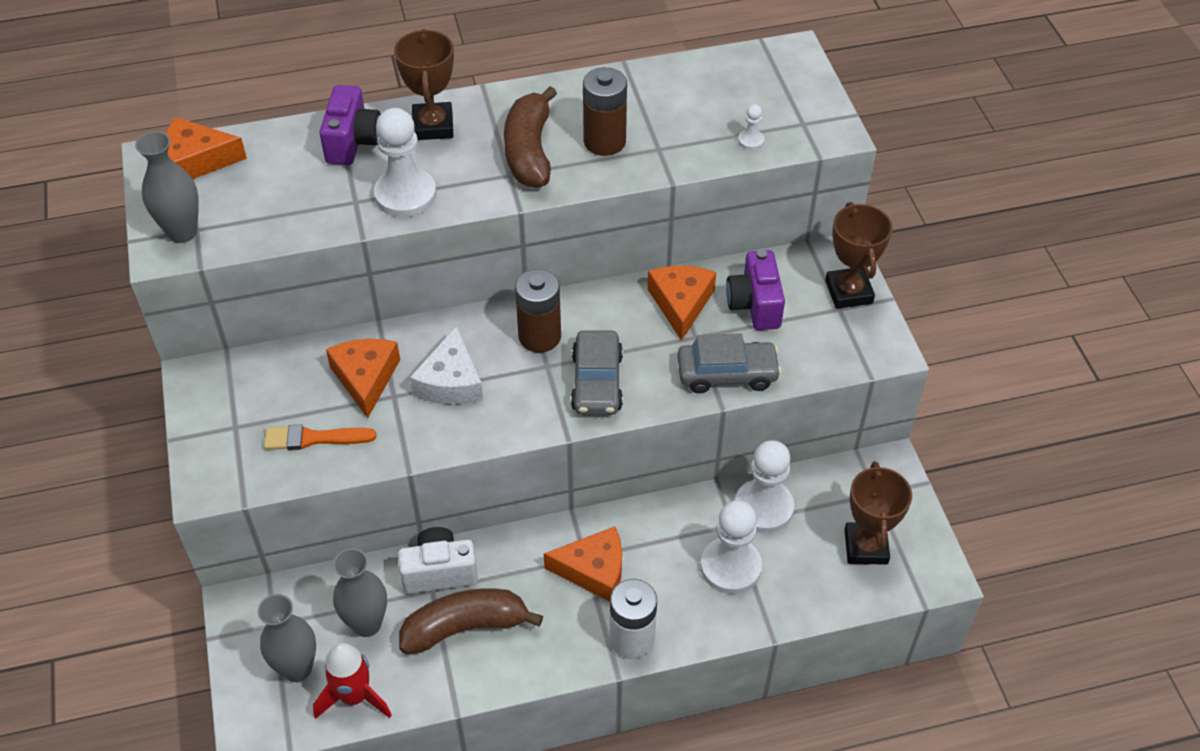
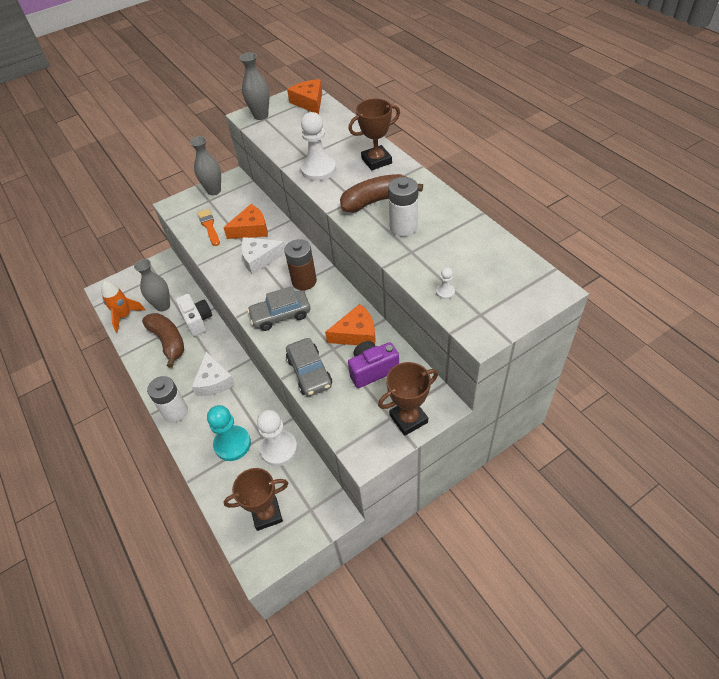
camera: 75 degrees right, 0 degrees up
(297, 668) = (136, 292): grey vase -> grey vase (214, 191)
(353, 142) = (348, 140): purple camera -> none
(354, 696) = (125, 316): red rocket -> orange rocket
(593, 570) = (214, 381): orange cheese -> white cheese
(604, 141) = (403, 227): brown battery -> white battery
(730, 567) = (232, 444): white pawn -> turquoise pawn

